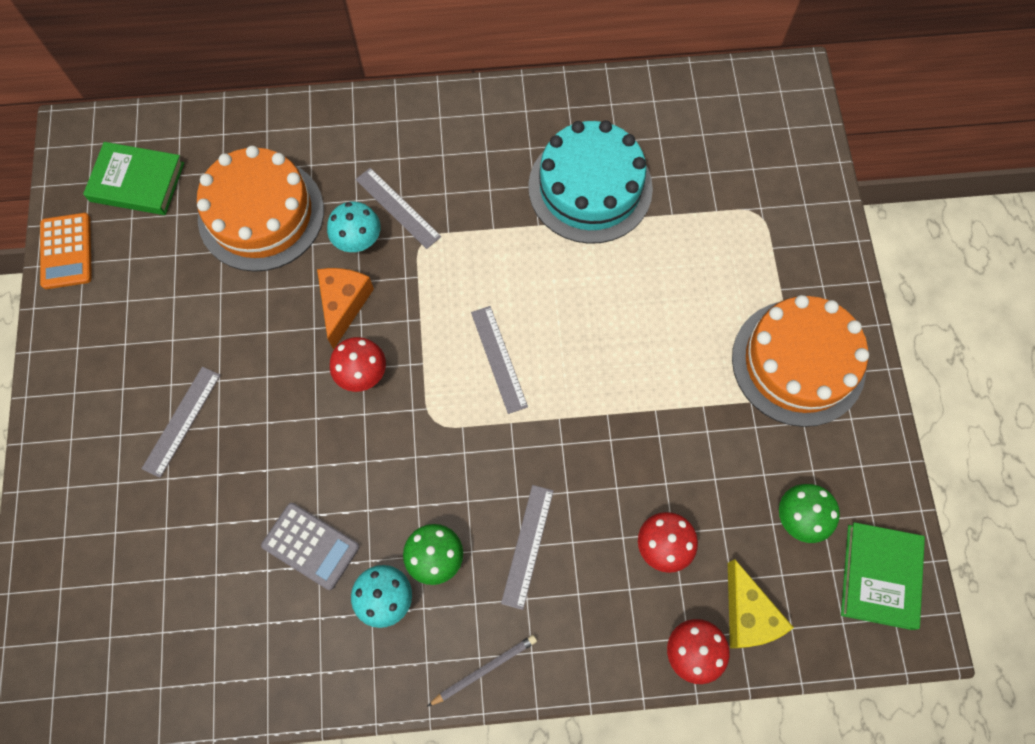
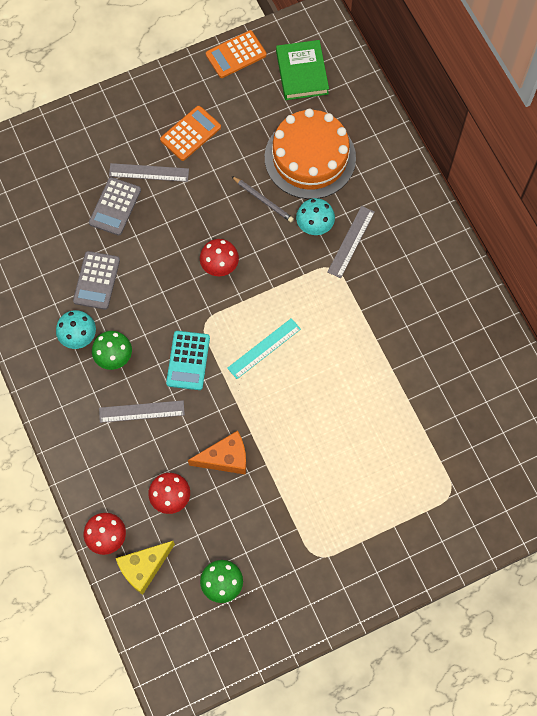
camera: 70 degrees right, 0 degrees up
(151, 347) = (190, 133): none -> orange calculator
(210, 484) = (115, 206): none -> grey calculator
(344, 304) = (265, 235): orange cheese -> orange cheese (225, 458)
(478, 460) = (188, 360): none -> turquoise calculator
(484, 669) = (55, 412): grey pencil -> grey pencil (263, 200)
(499, 359) = (264, 348): grey ruler -> turquoise ruler
(590, 187) = (422, 365): turquoise cake -> none
(798, 362) = (340, 554): orange cake -> none
(879, 576) = (200, 651): green book -> none

